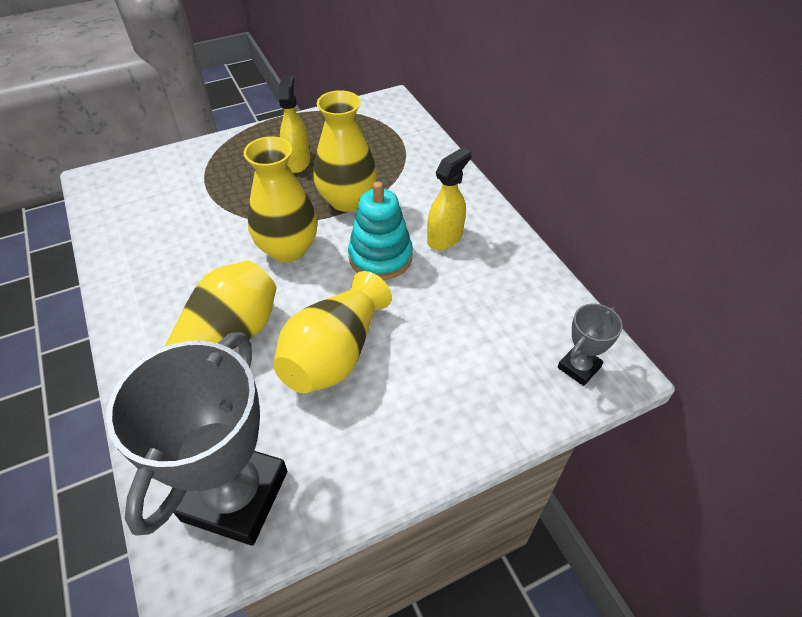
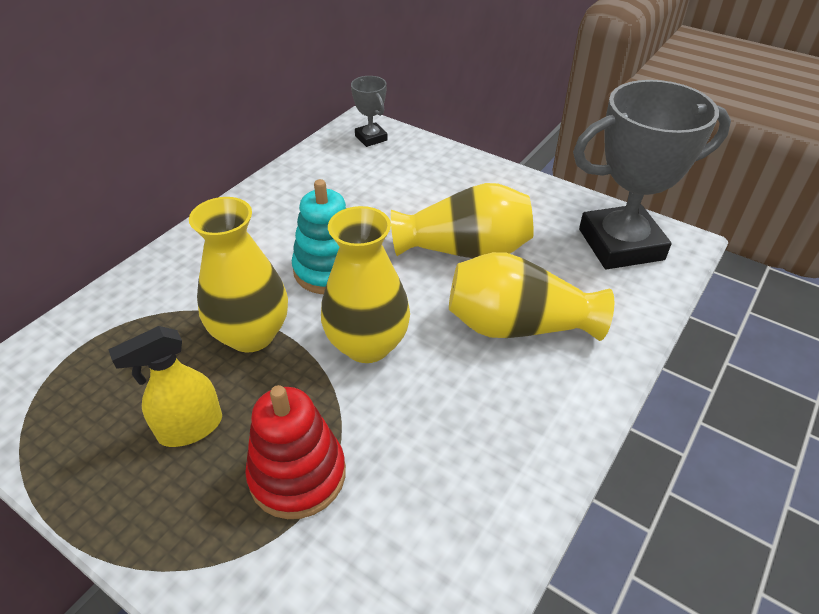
camera: 120 degrees left, 5 degrees down
(228, 190) = (297, 475): none -> red stacking toy
(445, 238) = (272, 238): yellow spray bottle -> none
(579, 367) = (371, 138): grey trophy -> grey trophy turned 45 degrees clockwise

